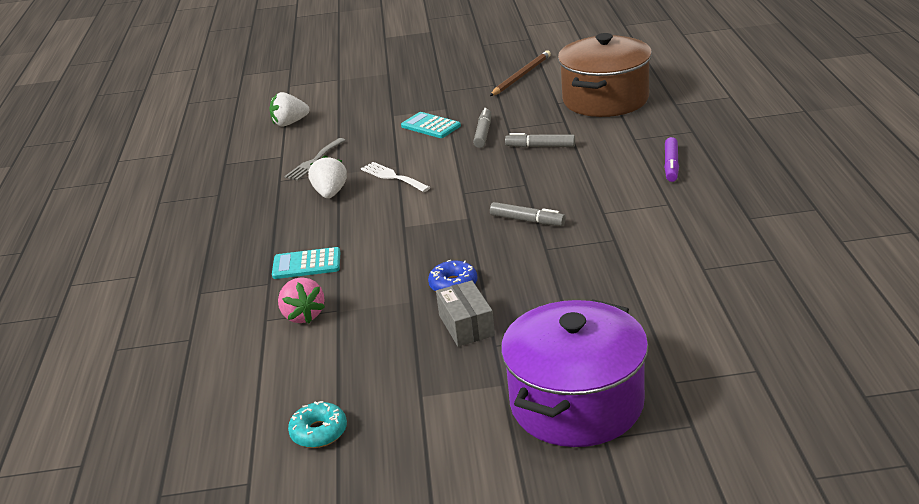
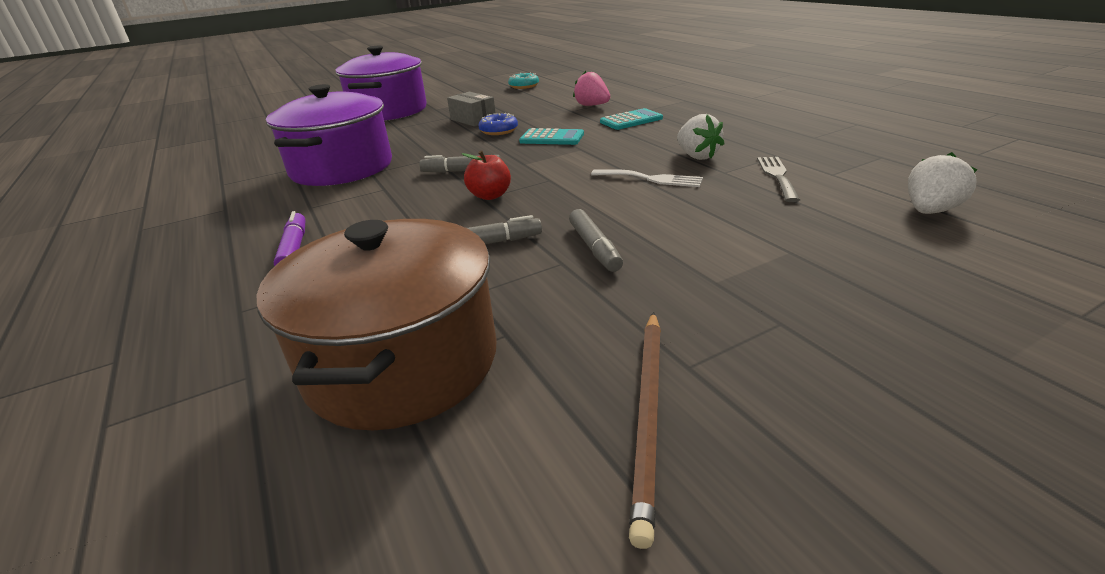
camera: 155 degrees right, 0 degrees up
(430, 126) = (694, 244): turquoise calculator -> turquoise calculator (552, 138)
(519, 185) = (490, 196): none -> red apple
(645, 255) = (342, 168): none -> purple pot

